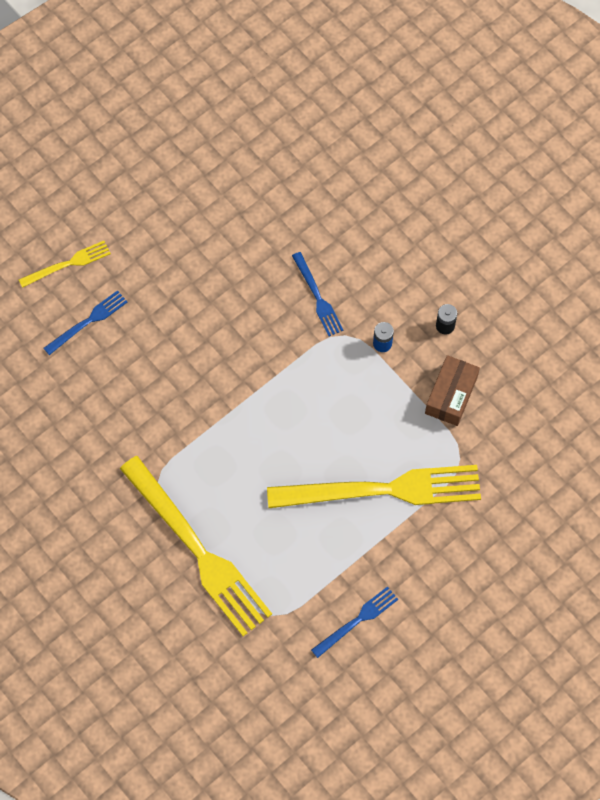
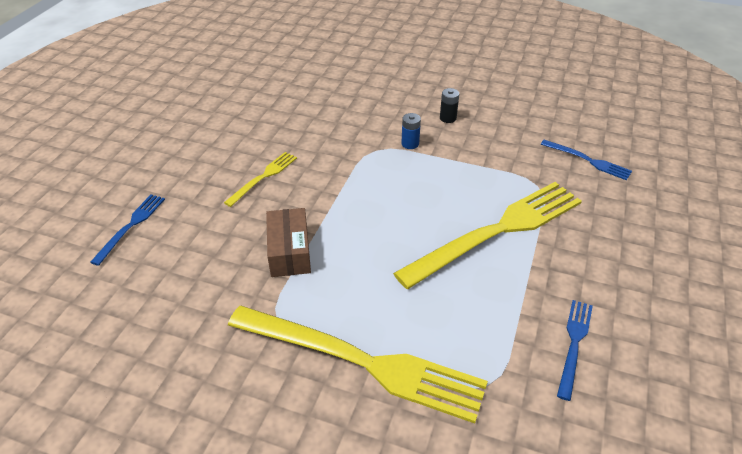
camera: 30 degrees left, 25 degrees down
(67, 264) = (90, 195): yellow fork -> yellow fork (263, 177)
(317, 297) = (335, 137): blue fork -> blue fork (588, 160)
(451, 395) = (491, 152): brown box -> brown box (289, 252)

